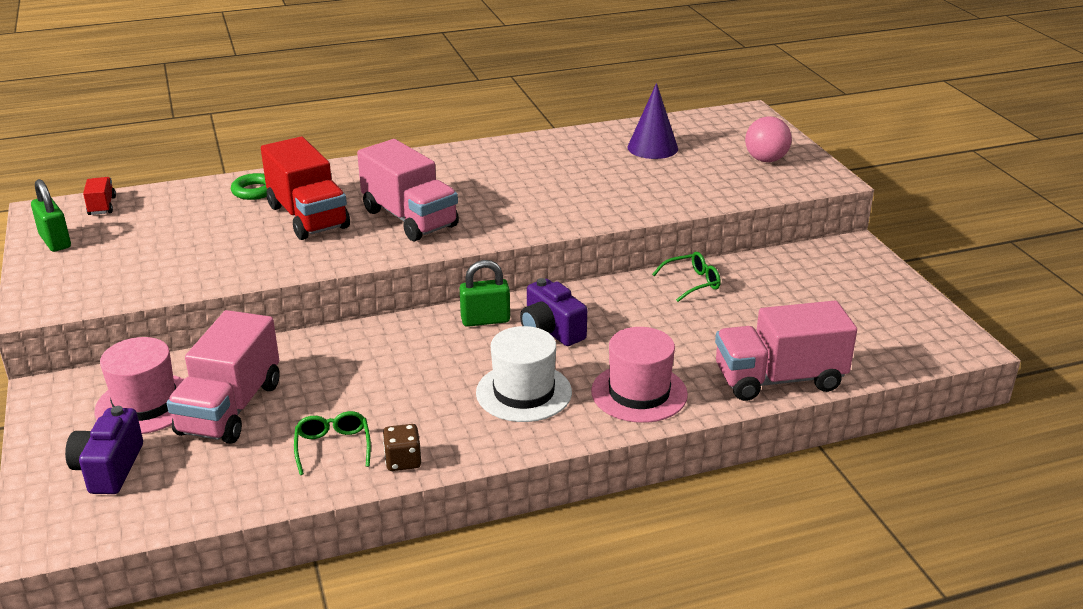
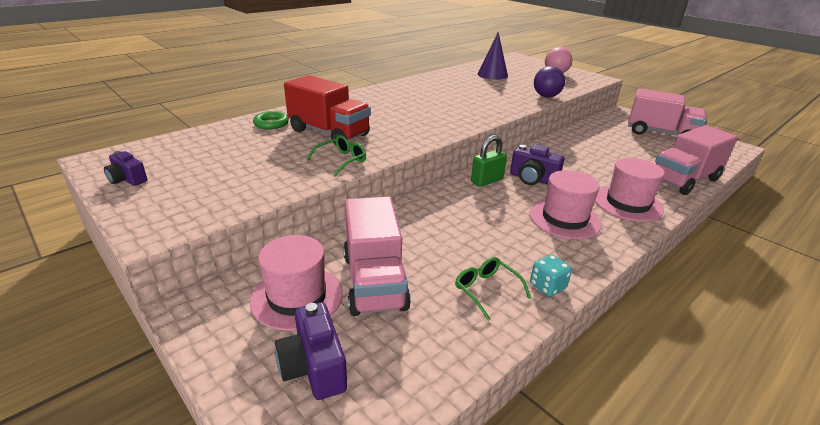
camera: 25 degrees left, 0 degrees up
(55, 241) = (127, 179): green padlock -> purple camera
(102, 206) = (151, 149): red truck -> none
(403, 461) = (547, 286): brown dice -> turquoise dice
(410, 218) = (401, 124): pink truck -> pink truck (660, 133)
(523, 392) = (564, 219): white hat -> pink hat
(683, 204) = (546, 96): none -> purple ball
(692, 283) = (573, 140): green glasses -> green glasses (341, 160)

